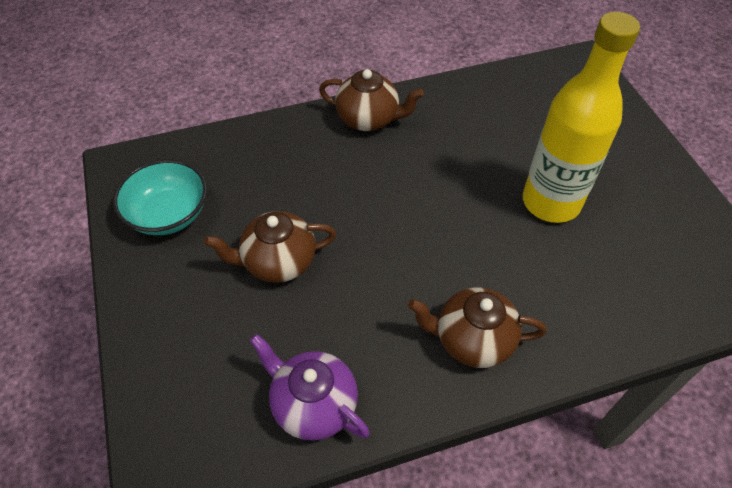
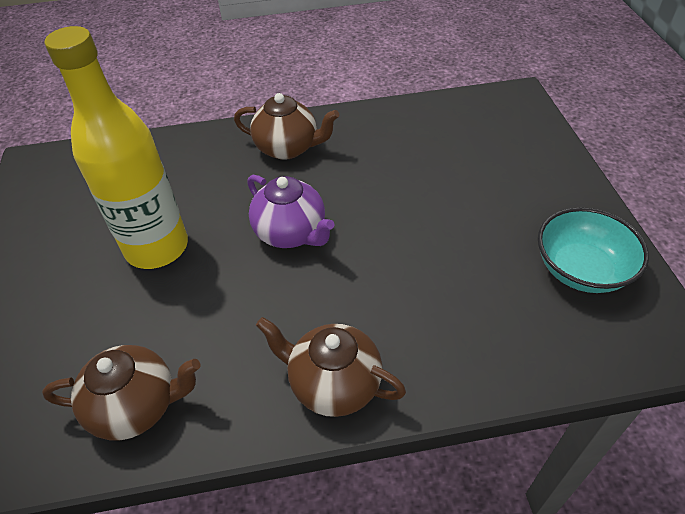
camera: 170 degrees left, 5 degrees down
(278, 262) = (451, 213): brown teapot -> brown teapot (137, 406)
(313, 404) = (416, 122): purple teapot -> purple teapot (291, 233)

